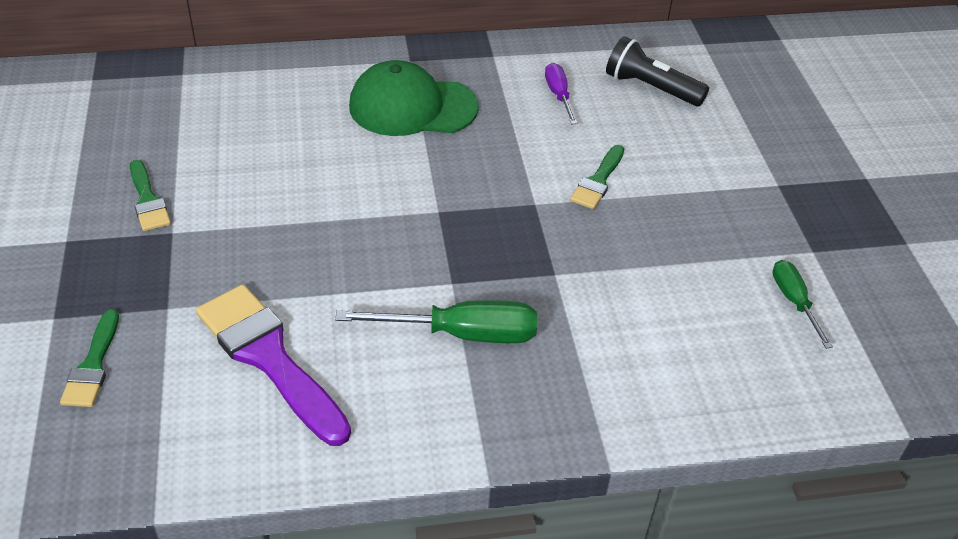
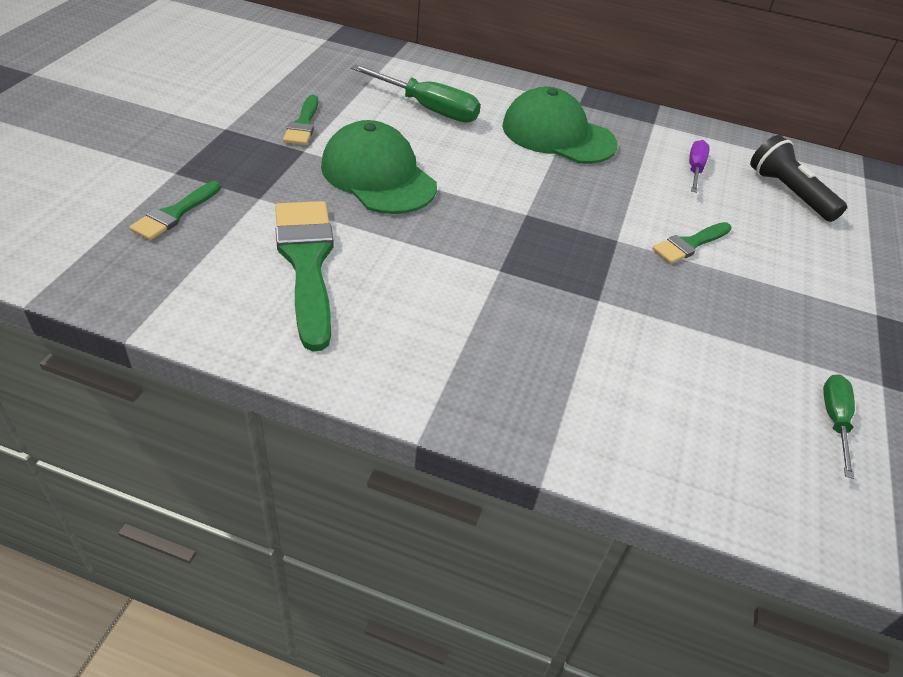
camera: 25 degrees right, 0 degrees up
(269, 358) = (307, 263): purple brush -> green brush
(270, 229) = (378, 176): none -> green cap
(462, 334) = (480, 311): green screwdriver -> green screwdriver (428, 108)

